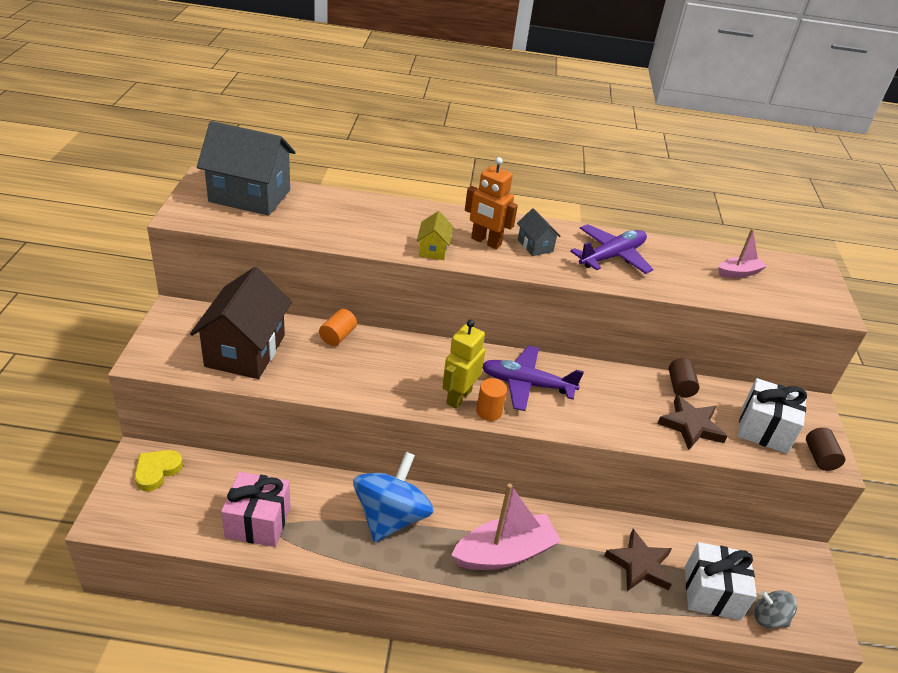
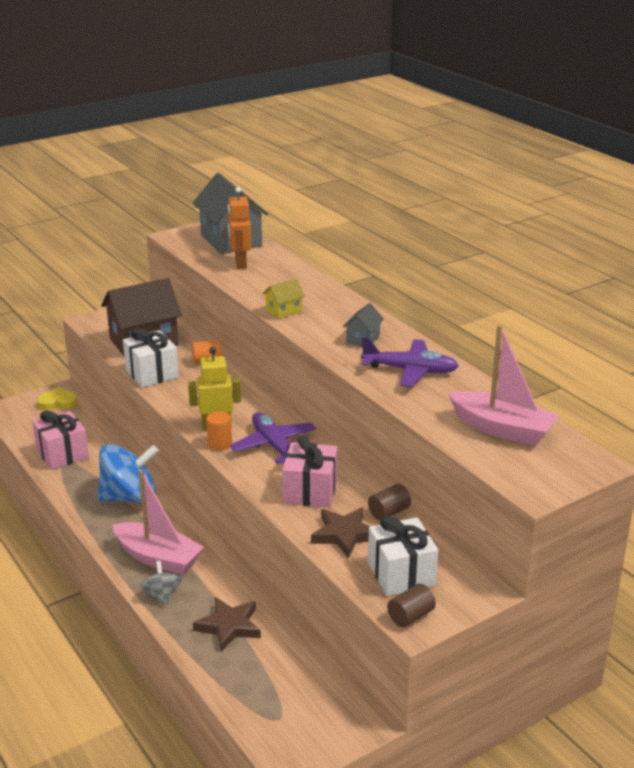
camera: 55 degrees right, 10 degrees down
(486, 242) = (330, 322): orange robot -> orange robot (240, 263)
(614, 406) = (310, 491): none -> pink gift
(712, 592) = (248, 677): white gift -> white gift (152, 373)
(738, 273) = (502, 429): pink boat -> pink boat, size x1.90
(769, 618) = (259, 721): grey spinning top -> grey spinning top (162, 595)

